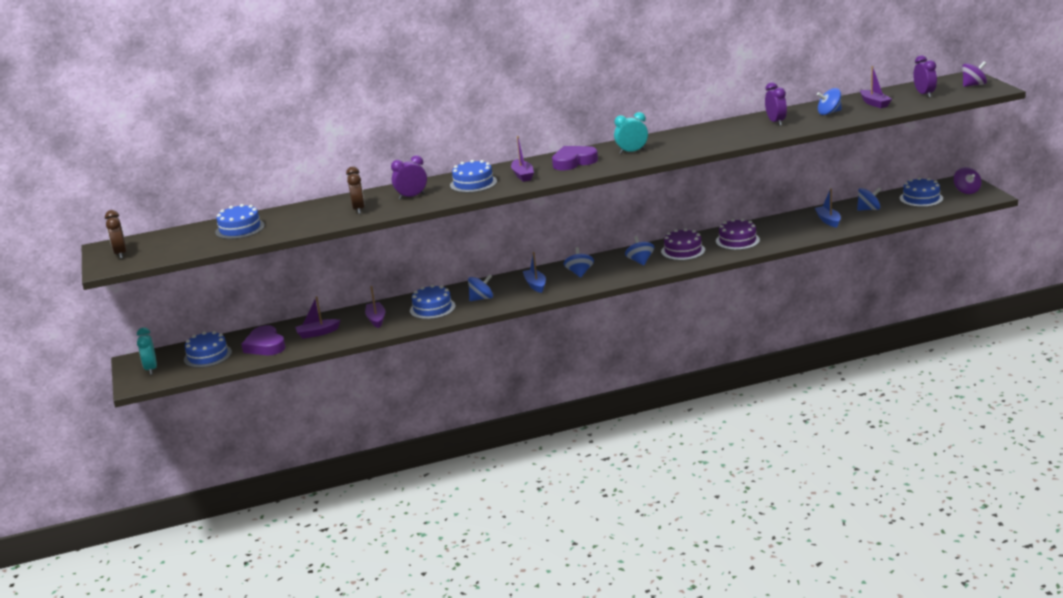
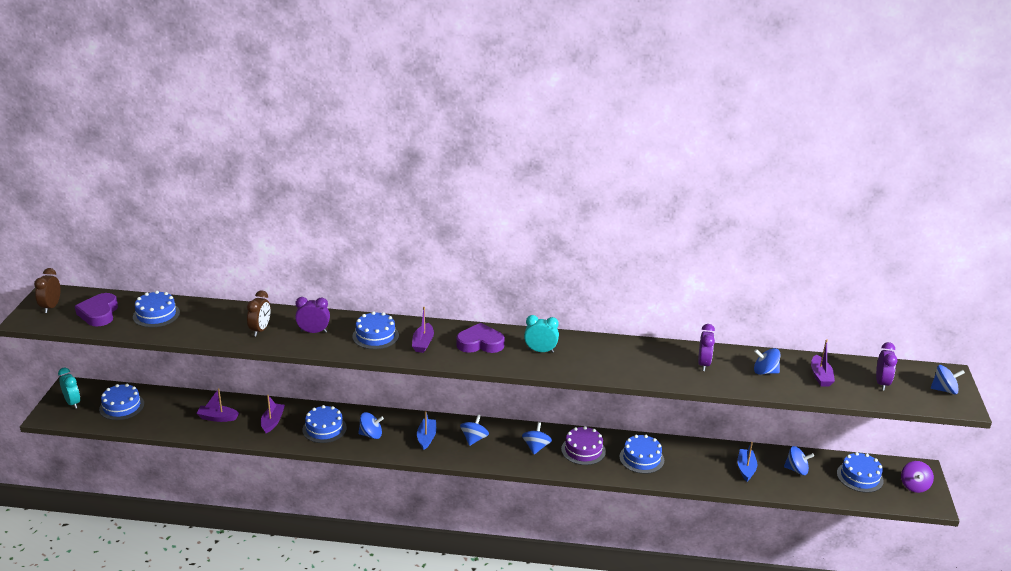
camera: 20 degrees right, 5 degrees up
(151, 369) = (72, 403): turquoise clock -> turquoise clock turned 135 degrees clockwise
(265, 345) = (169, 414): purple heart -> purple heart (99, 313)
(737, 240) = (641, 458): purple cake -> blue cake
(973, 85) = (944, 390): purple spinning top -> blue spinning top

